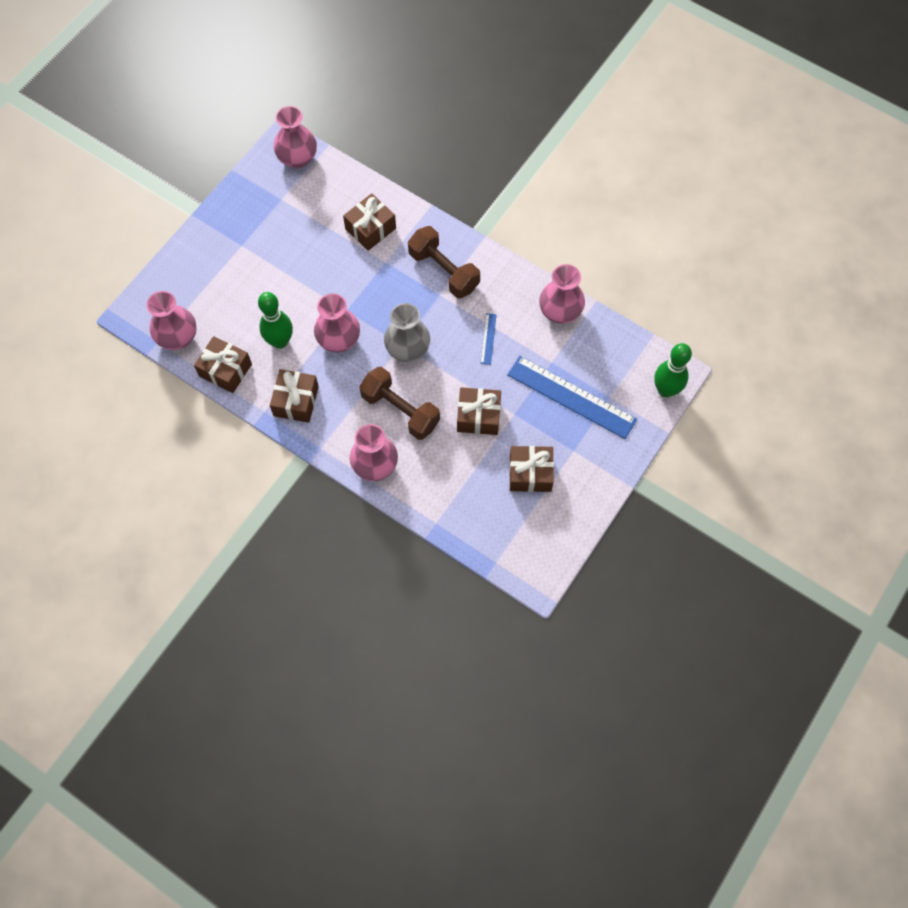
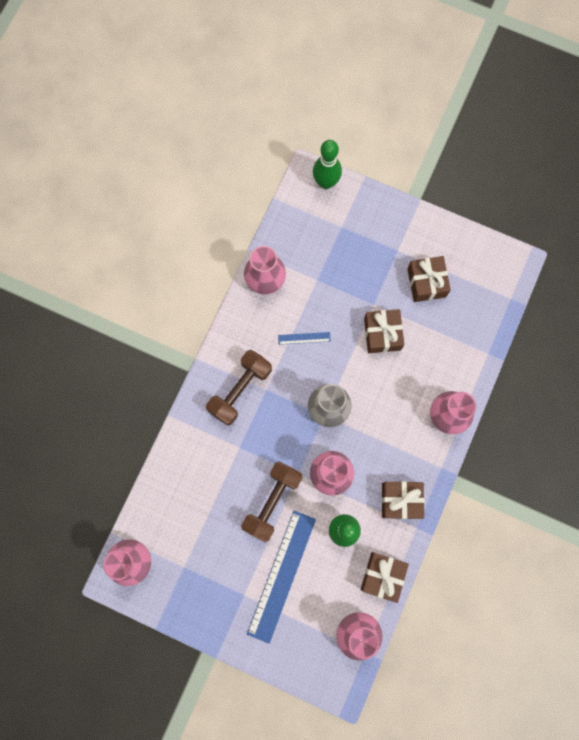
camera: 100 degrees left, 10 degrees up
(370, 228) = (204, 469): brown gift -> none
(400, 410) = (390, 403): brown dumbbell -> brown dumbbell (272, 502)
(571, 397) = (347, 258): blue ruler -> blue ruler (281, 575)

